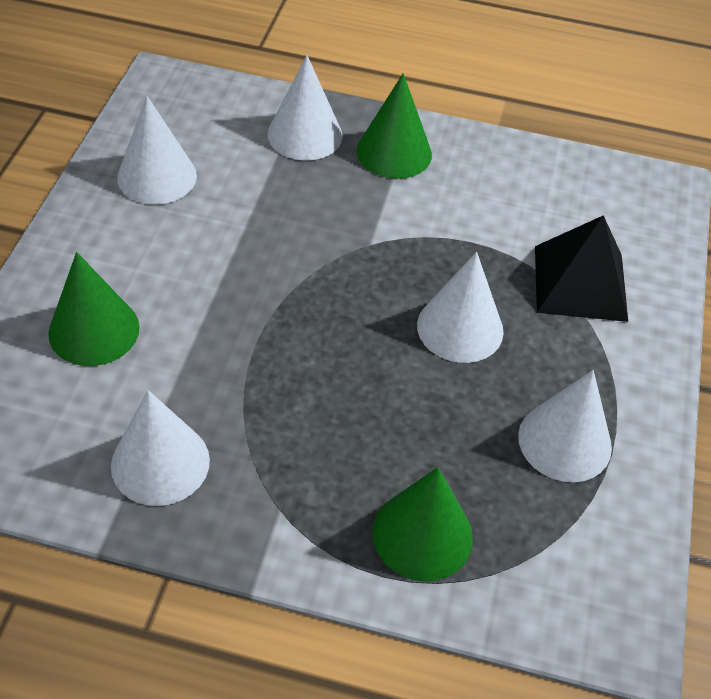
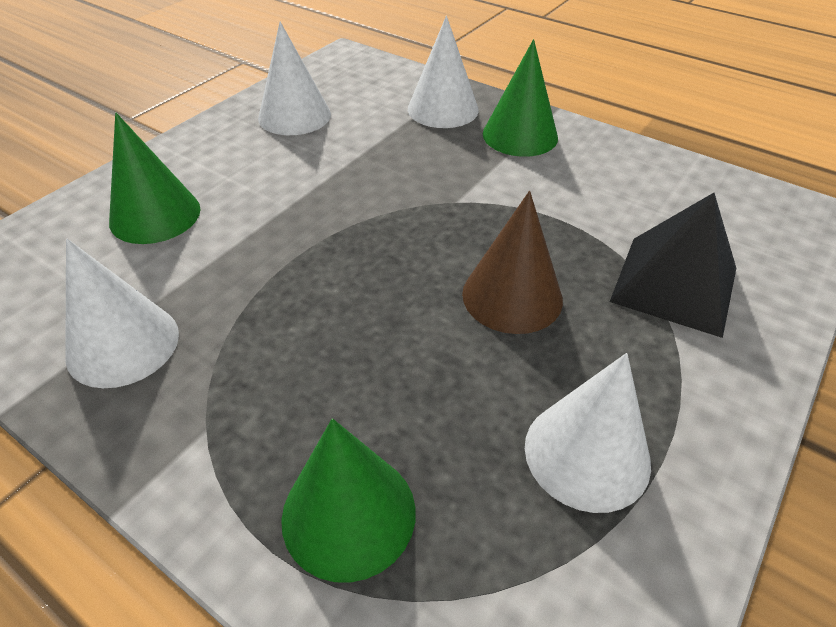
camera: 25 degrees right, 5 degrees down
(460, 328) = (512, 296): white cone -> brown cone

